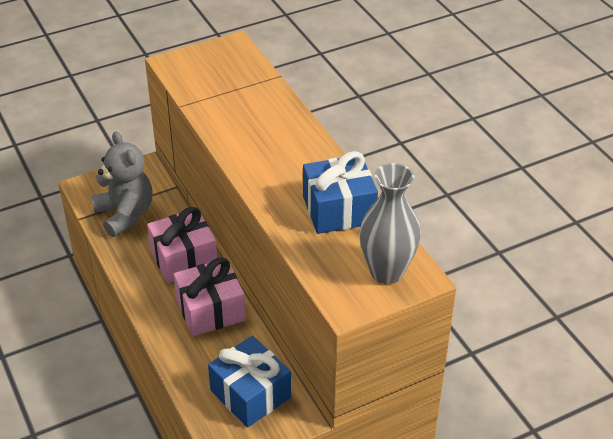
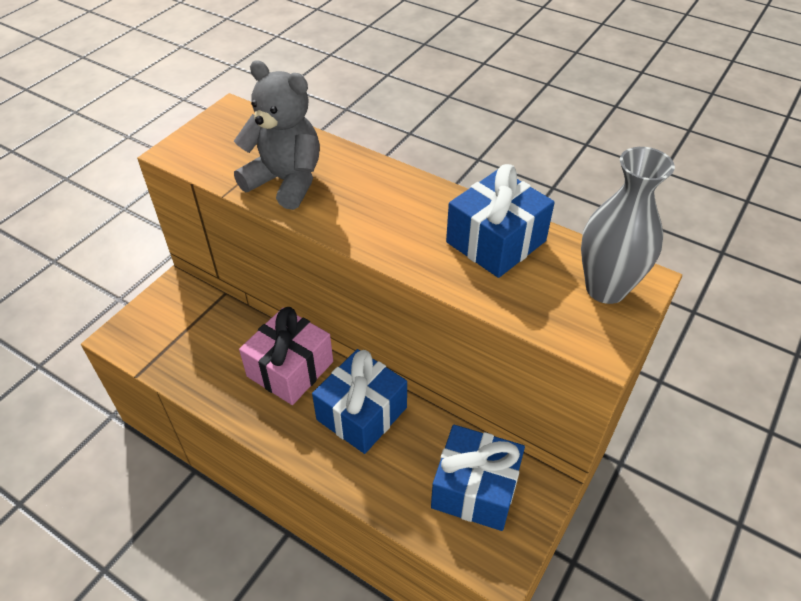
camera: 30 degrees left, 5 degrees up
(125, 214) = (188, 348): grey teddy bear -> grey teddy bear (286, 181)
(210, 310) = (361, 413): pink gift -> blue gift

